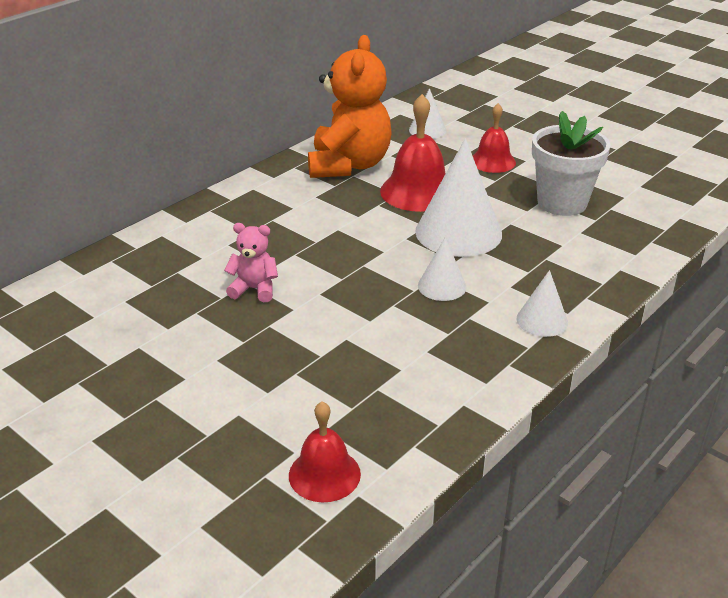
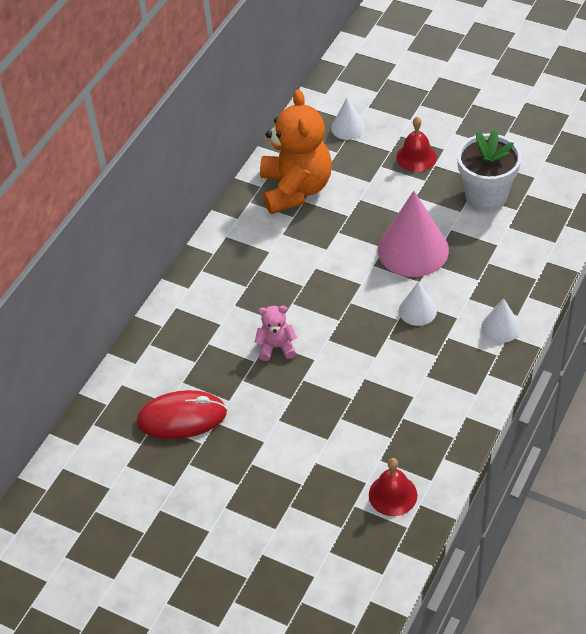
camera: 10 degrees left, 15 degrees up
(101, 334) = (182, 418): none -> red mouse
(418, 191) = (365, 209): red bell -> none
(458, 232) = (413, 249): white cone -> pink cone

